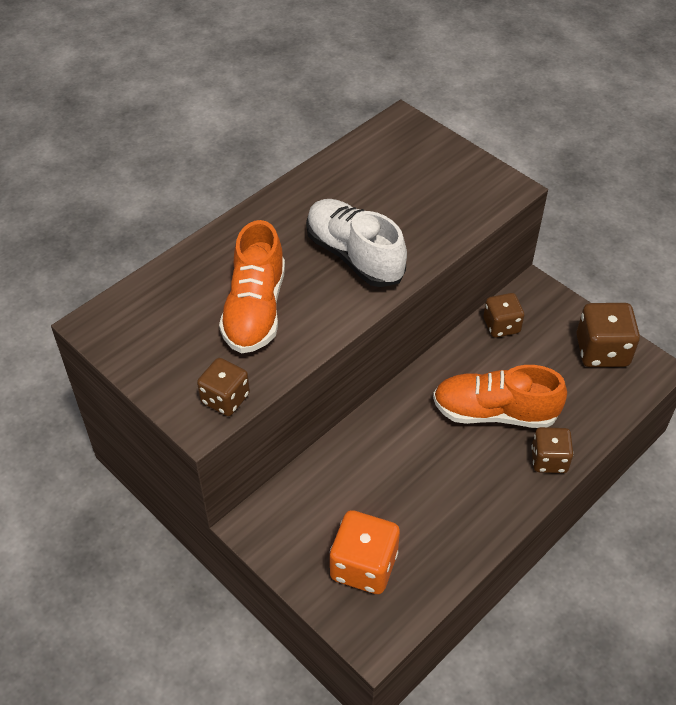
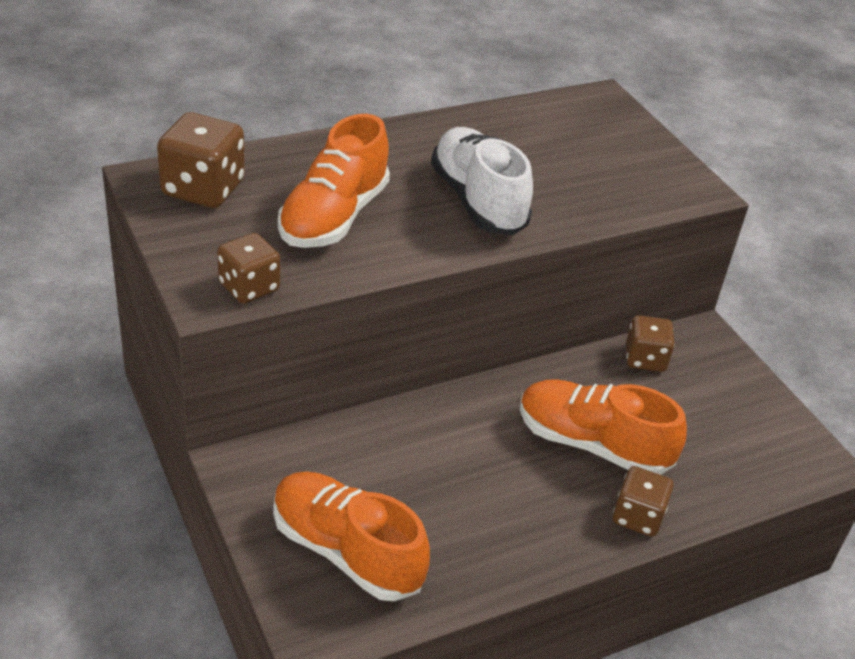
camera: 15 degrees right, 10 degrees down
(363, 566) = (346, 551): orange dice -> orange shoe
(602, 351) = (762, 423): brown dice -> brown dice (203, 189)

